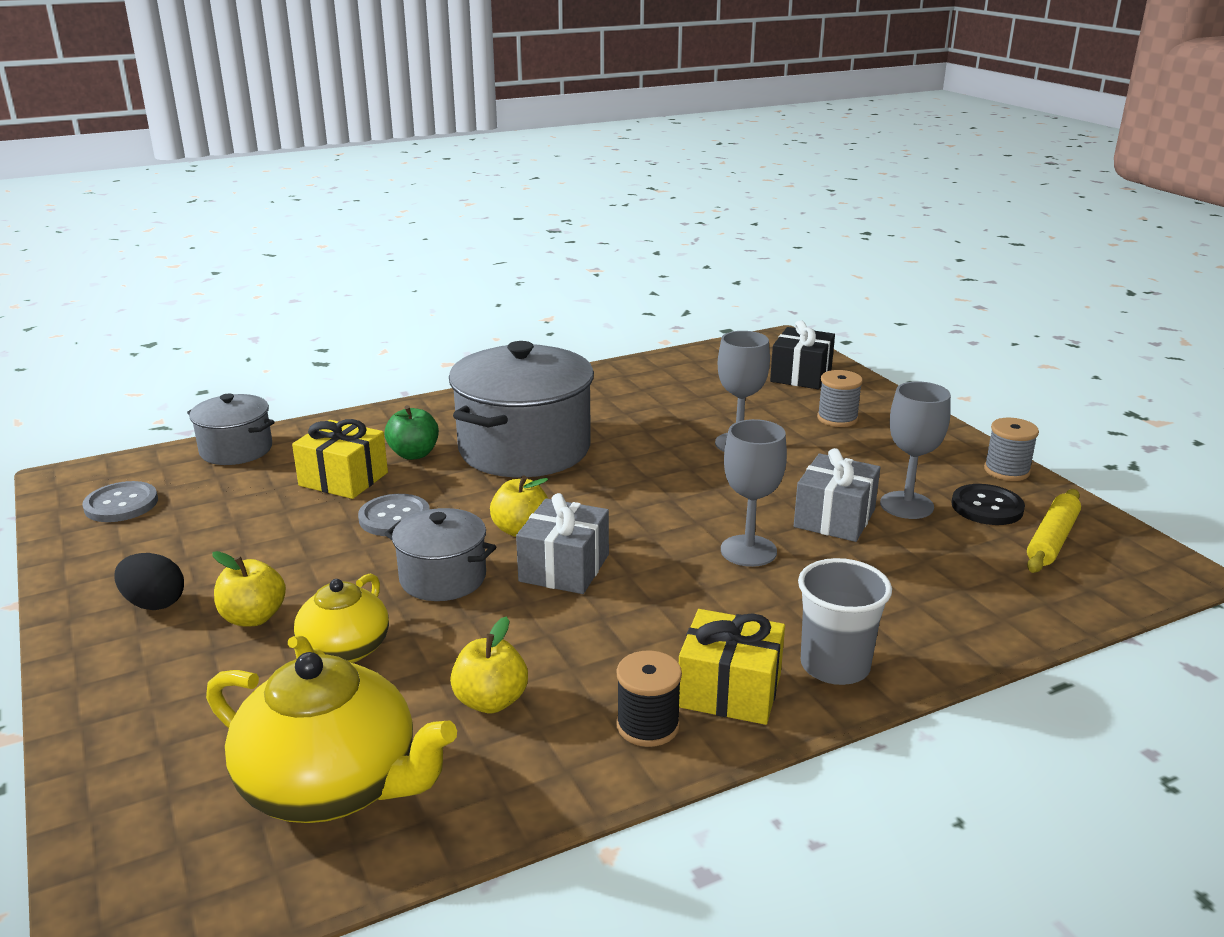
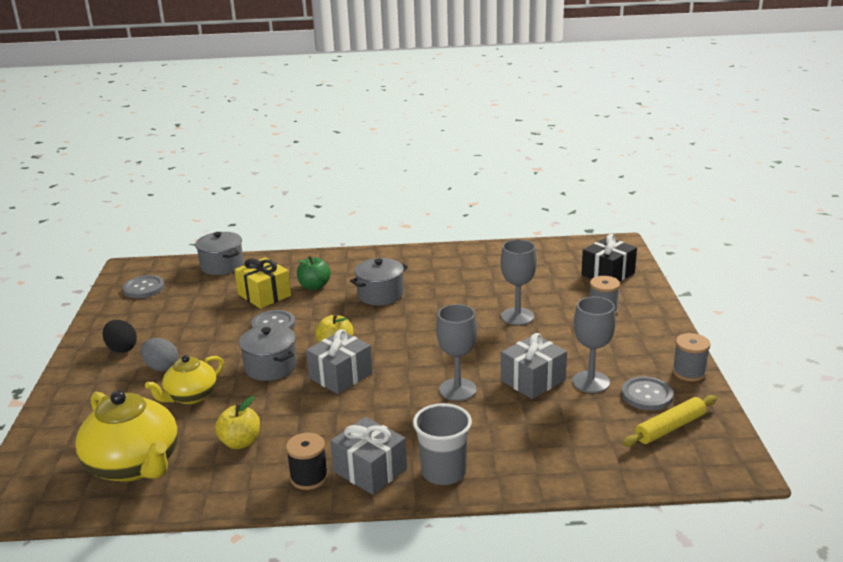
camera: 25 degrees right, 0 degrees up
(253, 617) = (161, 367): yellow apple -> grey egg
(524, 449) = (380, 295): grey pot -> grey pot, size x0.53
(729, 690) = (370, 470): yellow gift -> grey gift
(987, 507) = (646, 395): black button -> grey button

